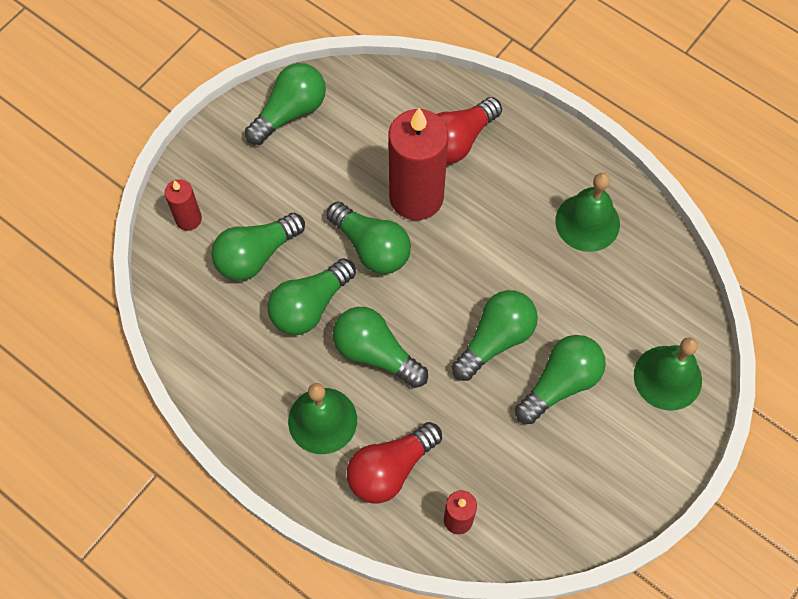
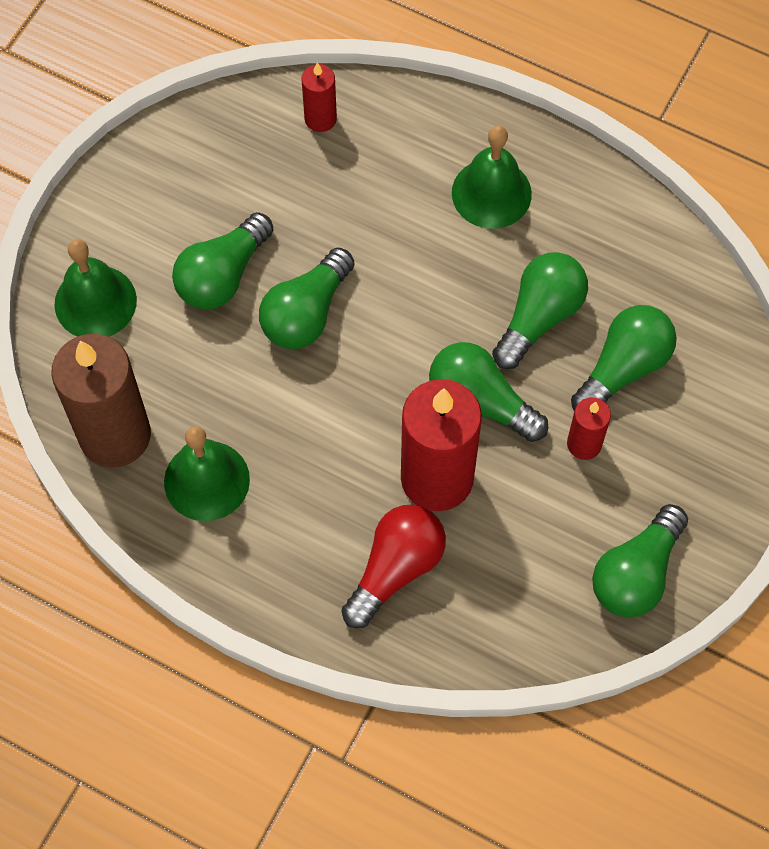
camera: 170 degrees right, 0 degrees up
(188, 219) = (723, 400): red candle -> red candle (584, 444)
(375, 353) = (447, 275): green light bulb -> none
(390, 469) = (404, 156): red light bulb -> none
(655, 266) = (115, 435): none -> brown candle

